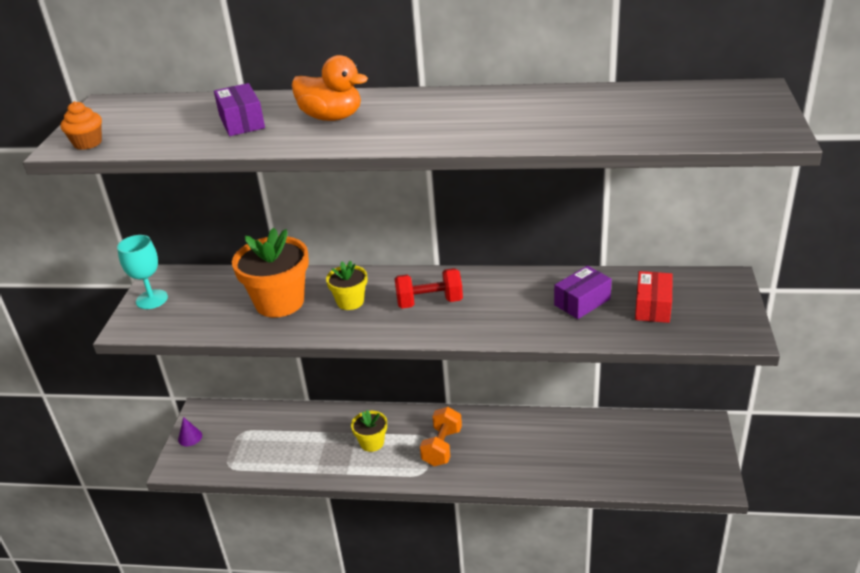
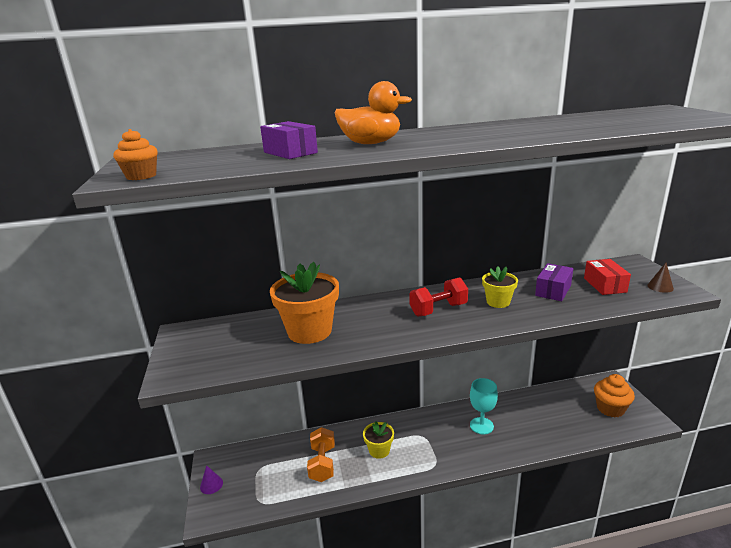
camera: 20 degrees left, 10 degrees down
(152, 299) = (183, 350): turquoise goblet -> turquoise goblet (481, 426)
(350, 301) = (372, 320): yellow flower pot -> yellow flower pot (498, 302)
(442, 447) = (438, 440): orange dumbbell -> orange dumbbell (322, 464)
(676, 458) = (610, 408): none -> orange cupcake
(720, 323) = (660, 287): none -> brown cone

